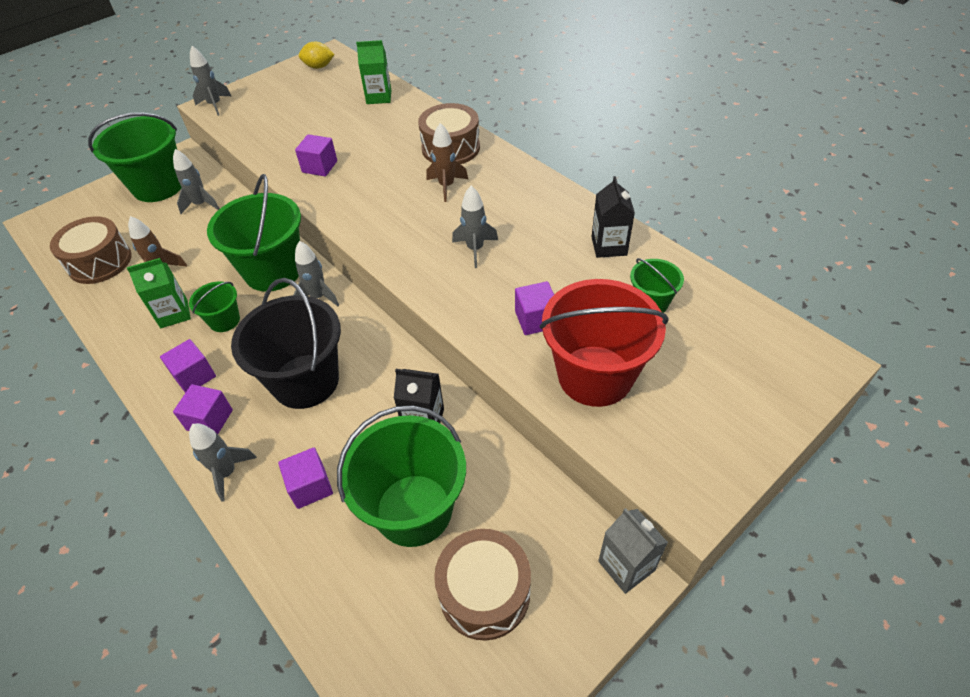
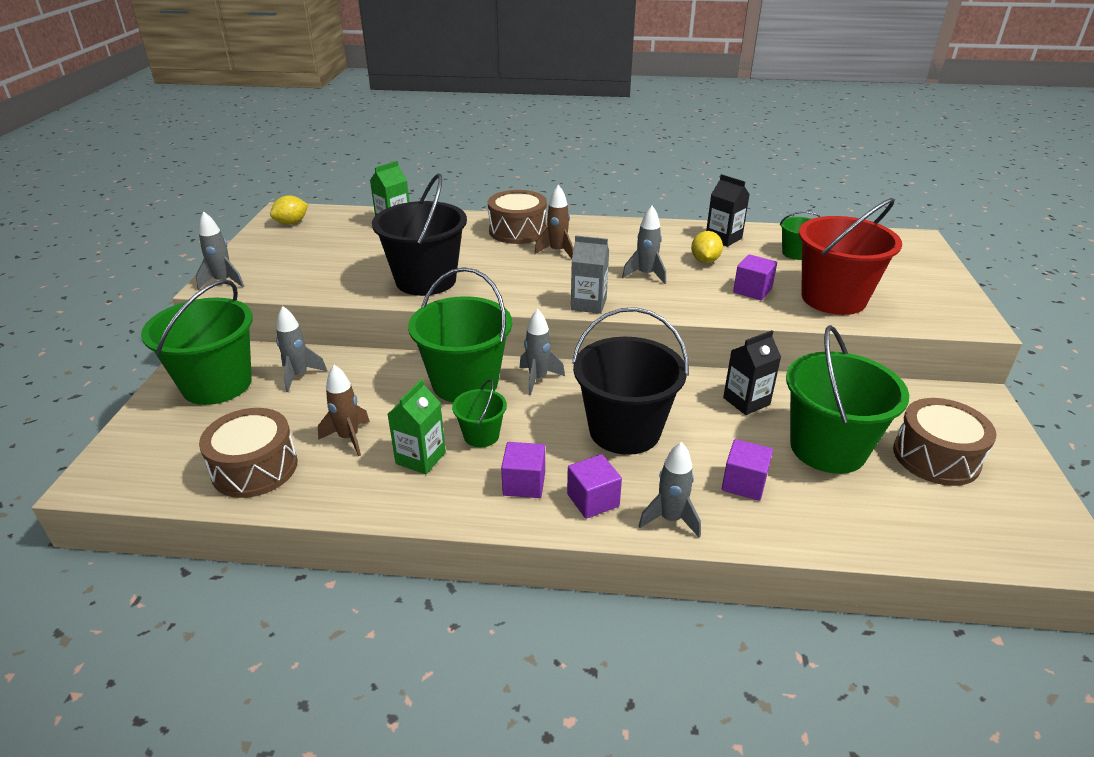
camera: 45 degrees left, 15 degrees down
(319, 167) = (426, 280): purple cube -> black bucket
(549, 262) = (705, 261): none -> yellow lemon
(626, 565) = (969, 395): grey carton -> grey carton (588, 304)

